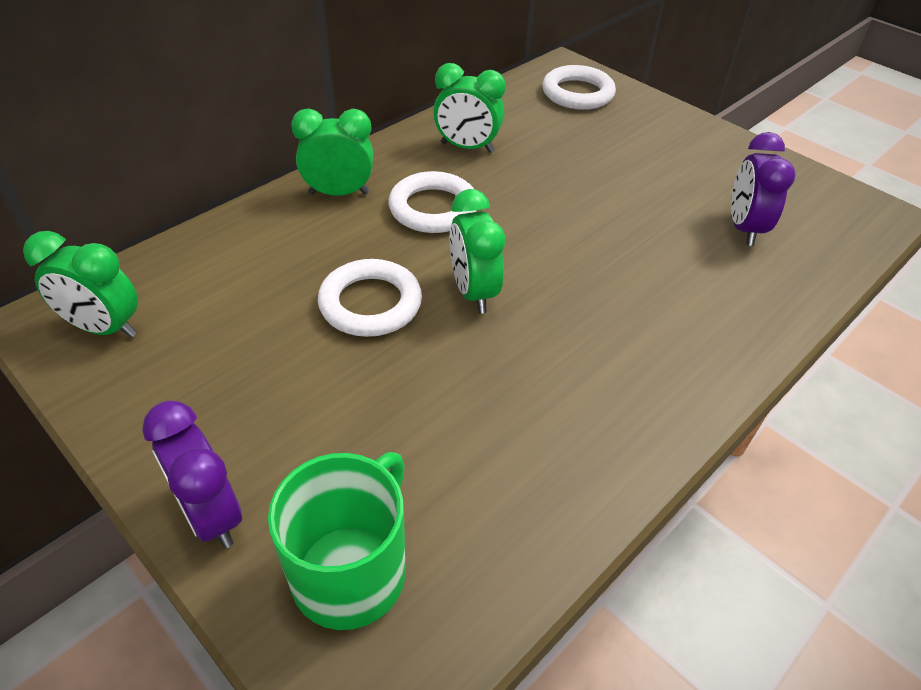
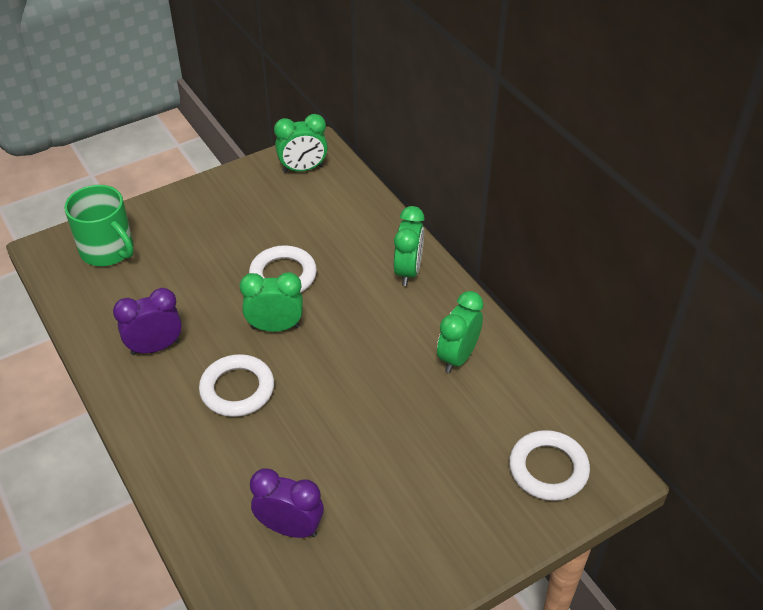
camera: 105 degrees right, 0 degrees up
(104, 328) = (303, 169): green clock -> green clock turned 135 degrees counterclockwise
(212, 515) = (162, 208): purple clock -> purple clock (155, 347)
(433, 208) = (375, 321): white ring -> white ring (237, 389)

